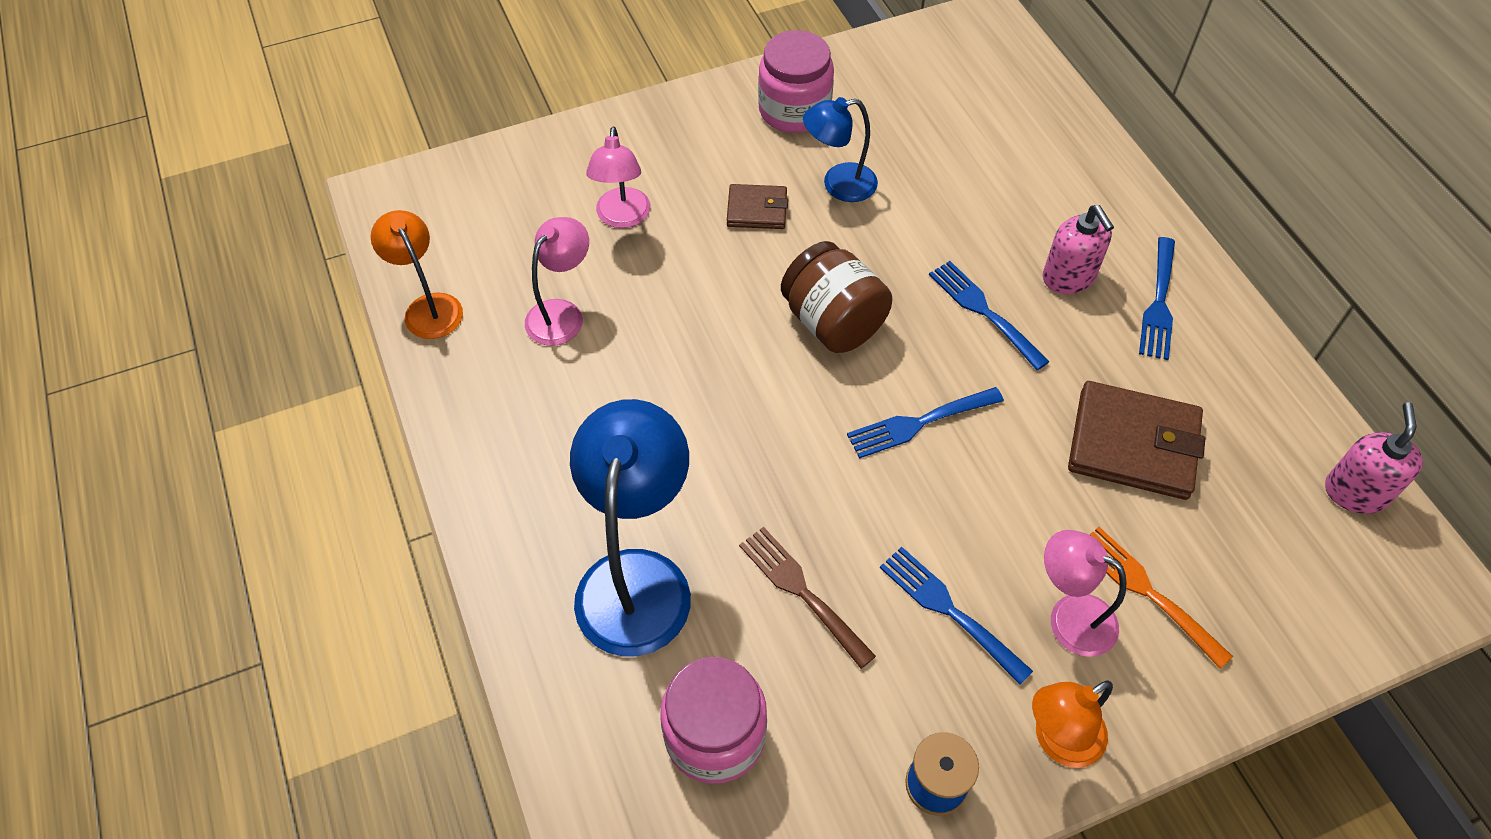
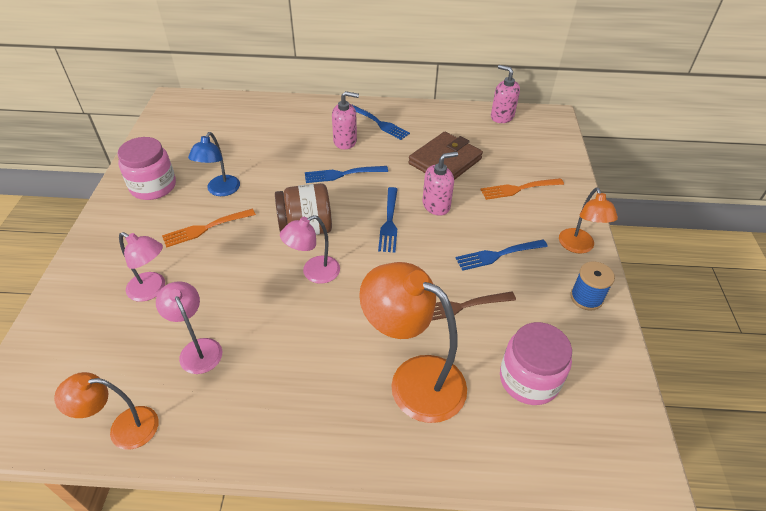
camera: 65 degrees left, 10 degrees down
(637, 578) = (414, 379): blue lamp -> orange lamp
(757, 210) = (206, 228): brown wallet -> orange fork
(1006, 474) = (436, 205): none -> pink soap dispenser
(1069, 617) = (520, 217): pink lamp -> pink lamp (314, 273)

